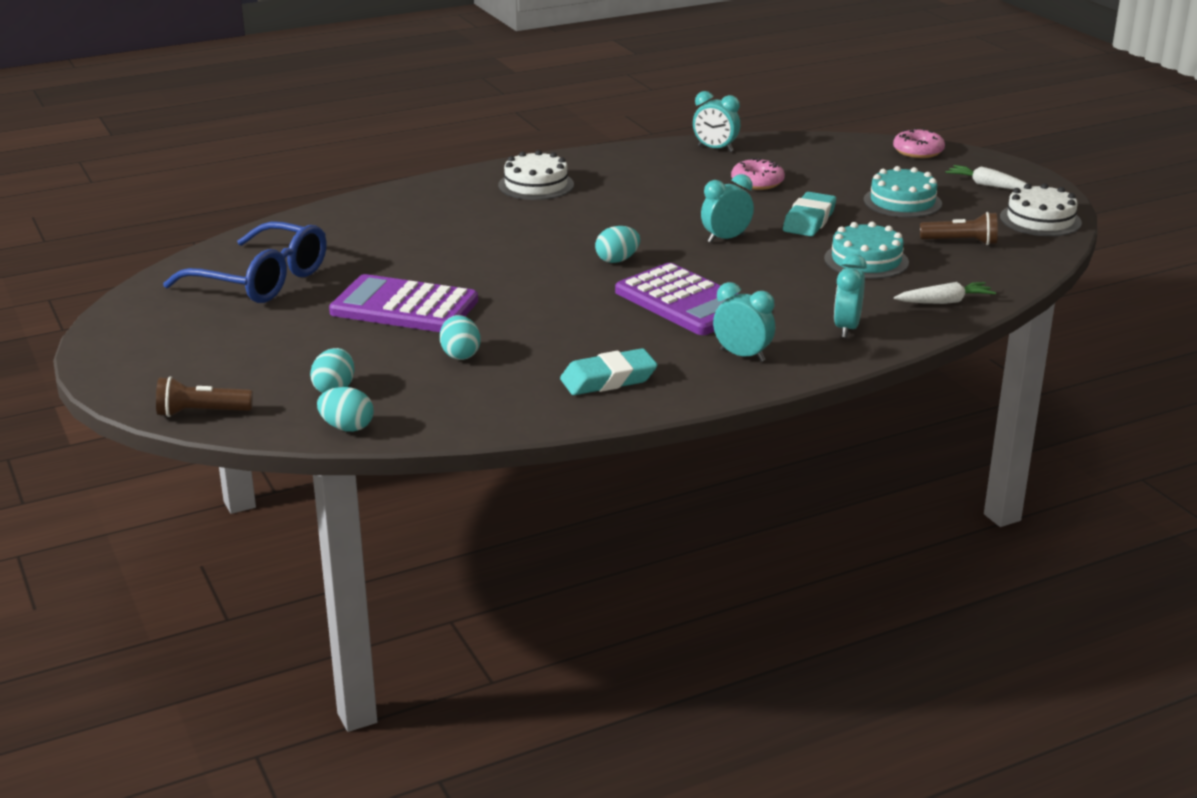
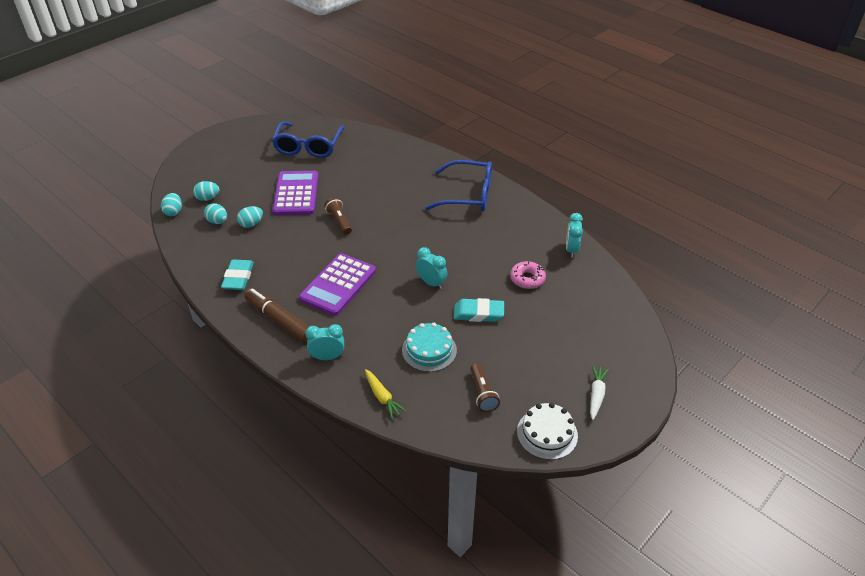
camera: 70 degrees right, 15 degrees up
(201, 412) = (179, 171): brown flashlight -> brown flashlight (339, 221)
(536, 185) = (468, 195): white cake -> blue glasses
(608, 379) = (238, 278): turquoise eraser -> turquoise eraser turned 45 degrees clockwise
(617, 260) = (381, 248): turquoise egg -> turquoise egg (217, 221)
(742, 355) = (279, 320): turquoise clock -> brown marker
(902, 202) = (536, 353): turquoise cake -> none
(918, 151) = (638, 347): pink donut -> none
(944, 302) = (382, 397): white carrot -> yellow carrot

